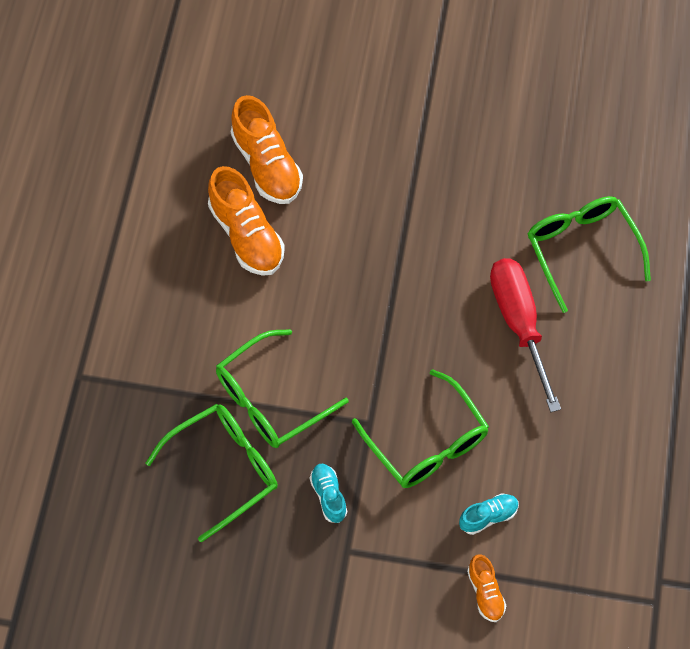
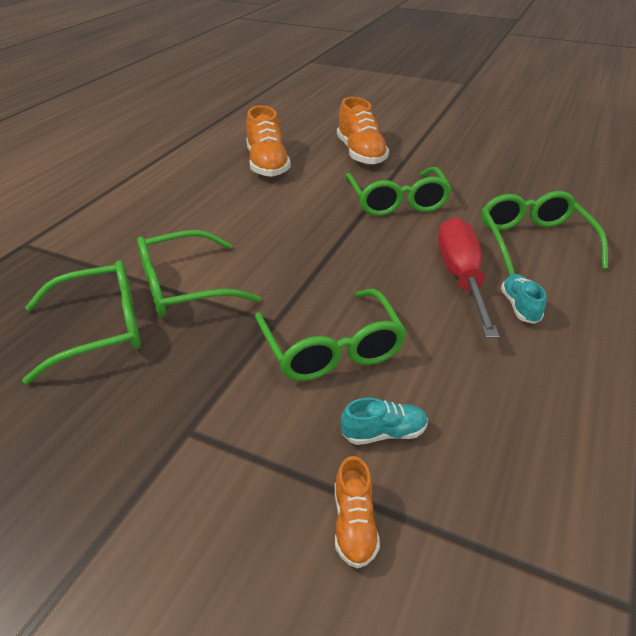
camera: 15 degrees right, 25 degrees down
(246, 235) = (228, 193): orange shoe -> orange shoe (360, 154)
(328, 496) = (196, 373): turquoise shoe -> turquoise shoe (520, 307)
(434, 209) = (397, 202): none -> green glasses

